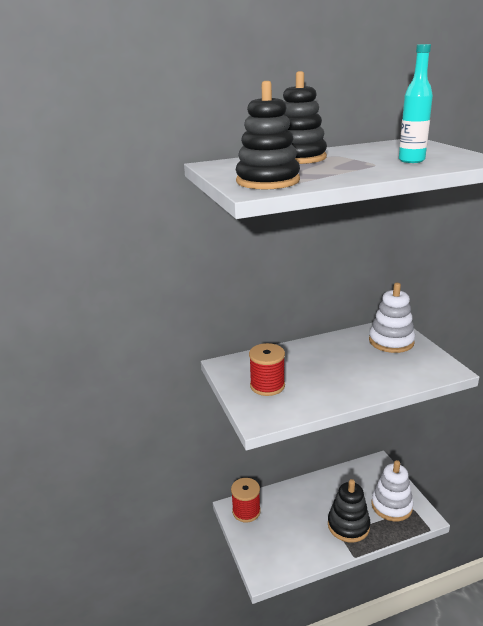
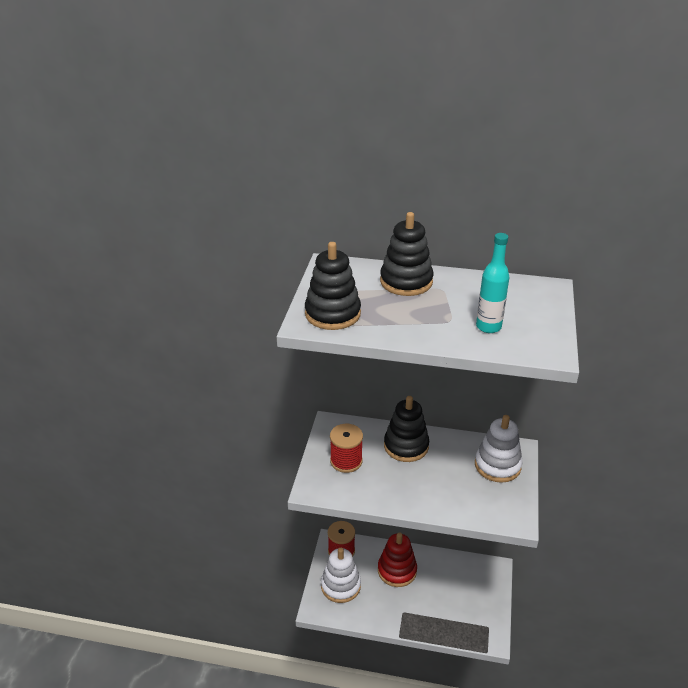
camera: 30 degrees right, 10 degrees up
(306, 503) = (397, 570): none -> red stacking toy
(348, 525) = (416, 609): black stacking toy -> black stacking toy (406, 446)
(391, 506) = (470, 613): white stacking toy -> white stacking toy (340, 586)

